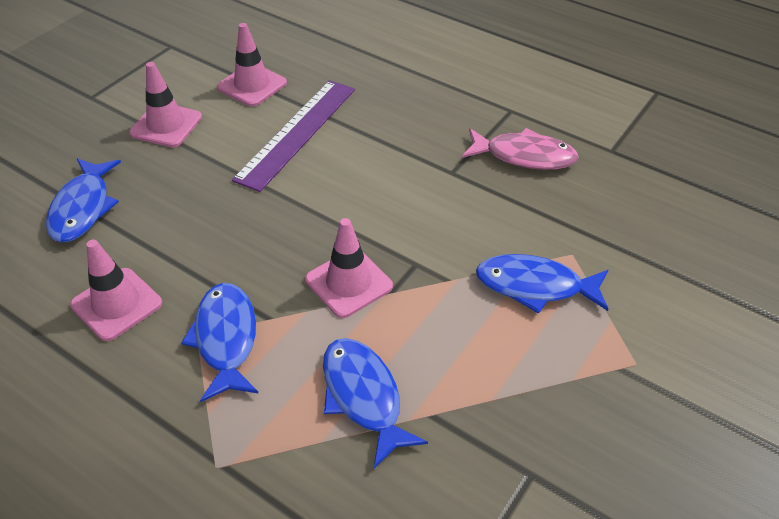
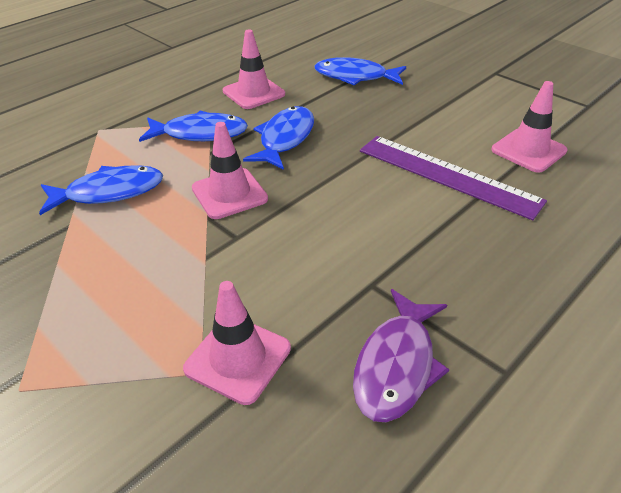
camera: 100 degrees right, 5 degrees down
(166, 125) = (457, 106): pink traffic cone -> pink traffic cone (238, 358)
(524, 156) = (396, 365): pink fish -> purple fish
(535, 286) = (167, 324): blue fish -> blue fish (285, 139)

